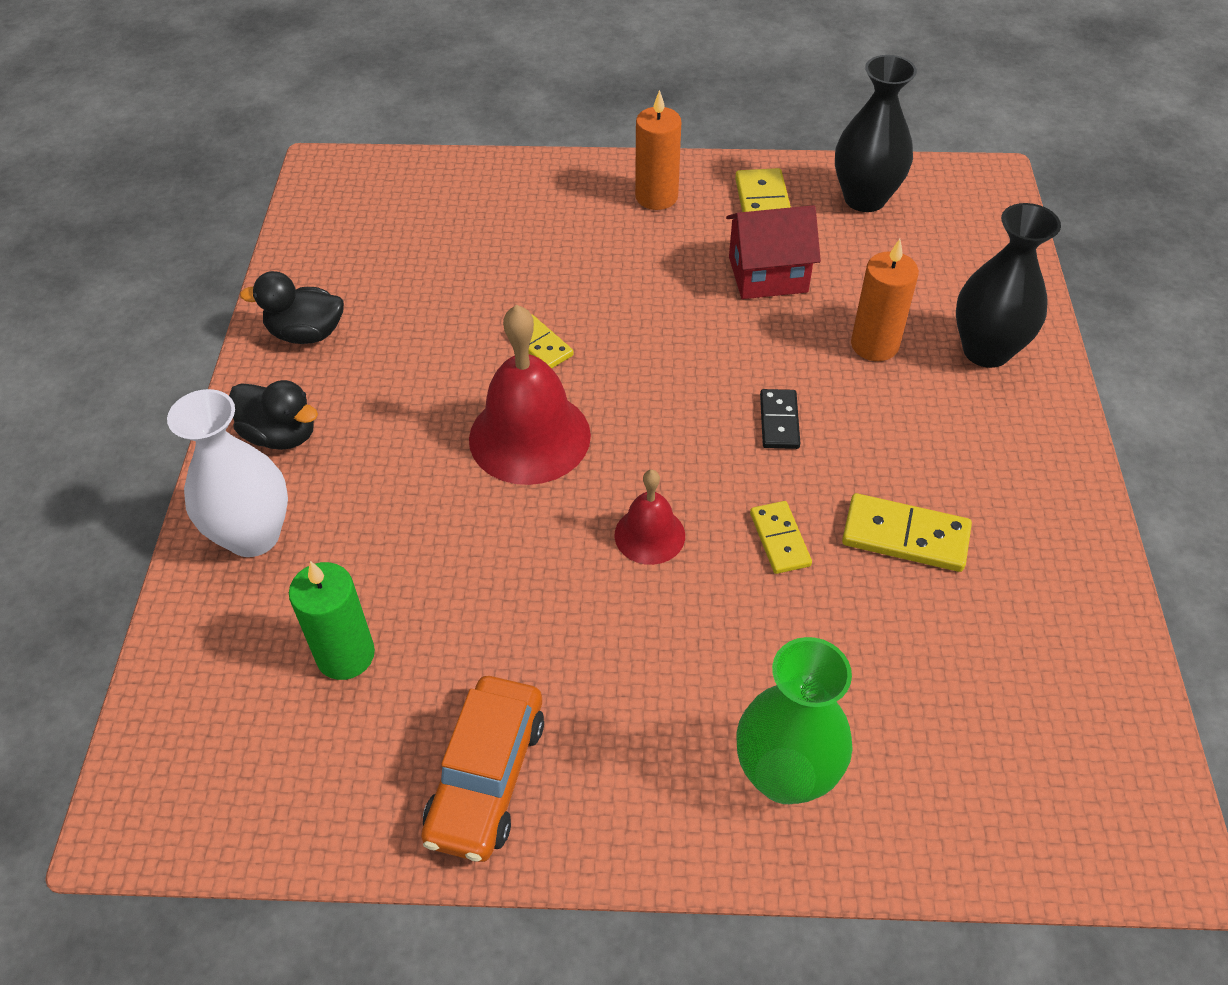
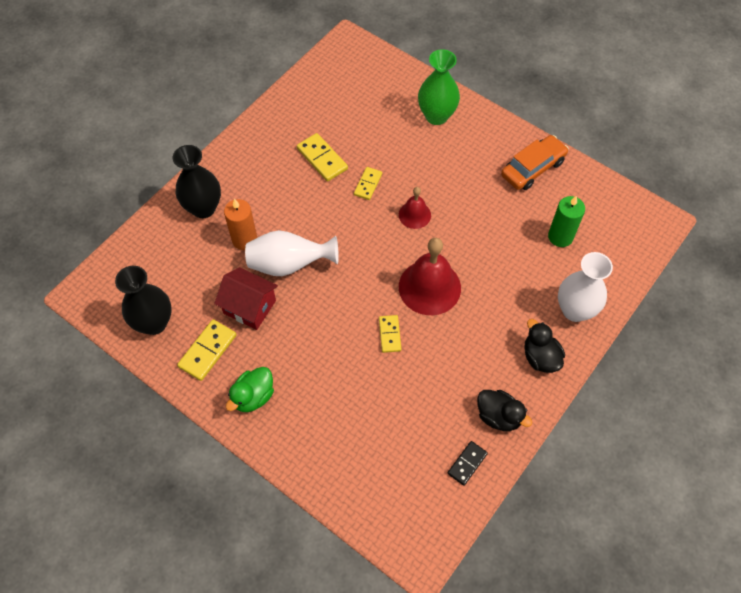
camera: 145 degrees left, 10 degrees up
(656, 197) = (253, 396): orange candle -> green duck
(773, 350) = (289, 264): none -> white vase
(779, 421) = (321, 230): black domino -> black domino (467, 463)

